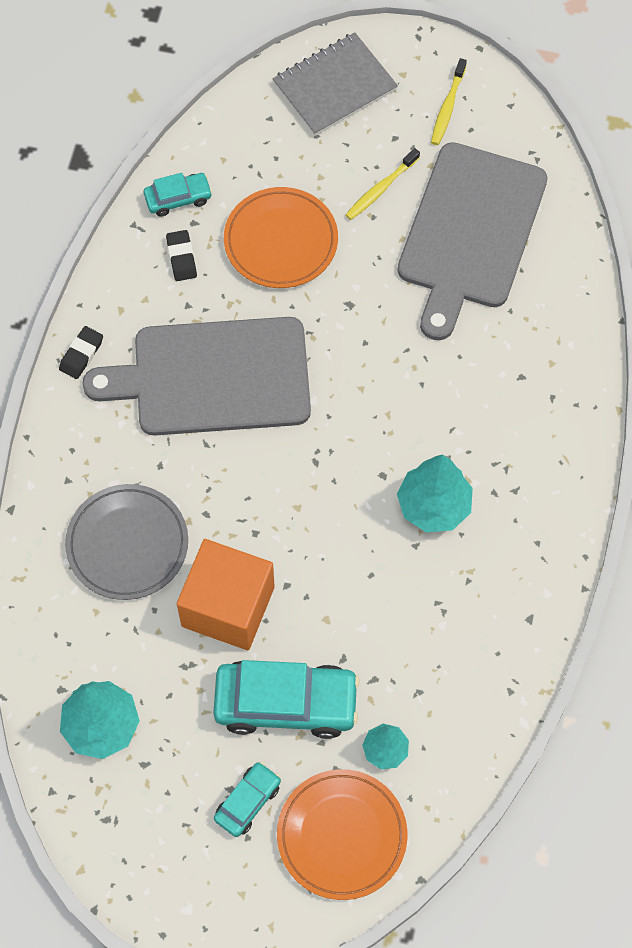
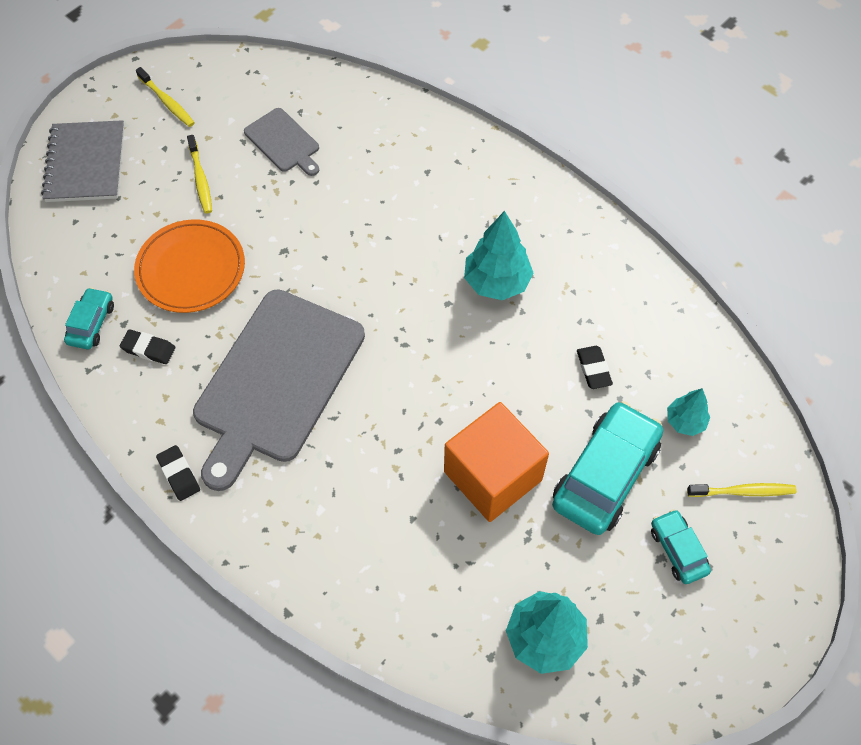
camera: 60 degrees left, 5 degrees down
(127, 544) = (385, 528): grey plate -> none
(342, 835) = (743, 491): orange plate -> yellow toothbrush
(391, 640) = (593, 369): none -> black eraser
(469, 232) = (283, 142): grey cutting board -> grey cutting board, size x0.47

